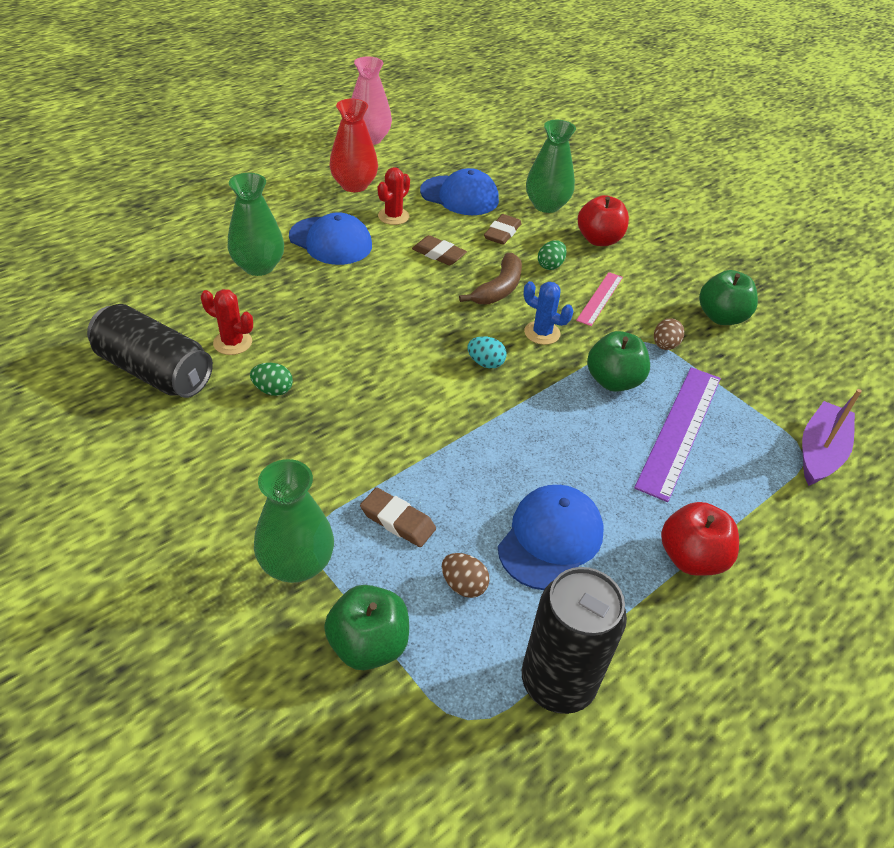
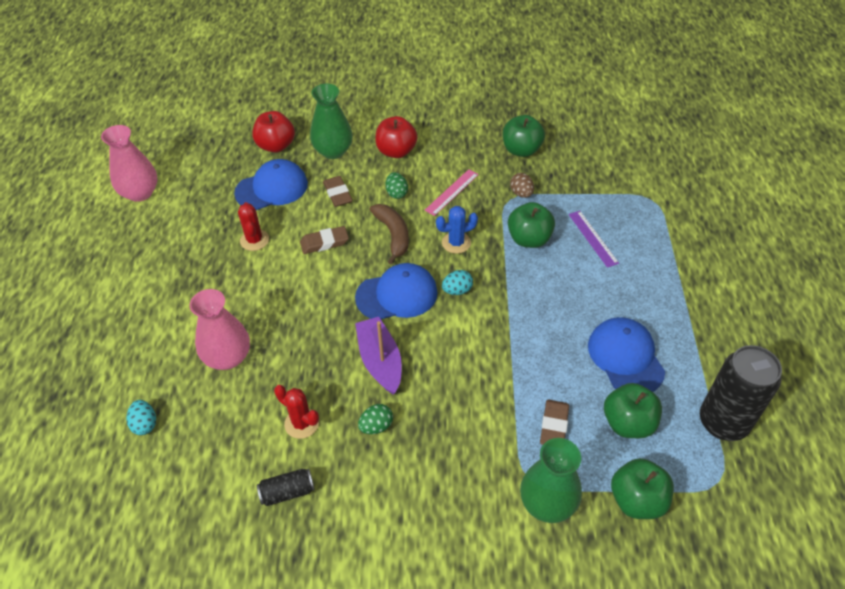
camera: 45 degrees left, 5 degrees up
(153, 260) = (145, 424): none -> turquoise egg
(155, 371) = (287, 492): black can -> black can, size x0.48
(232, 342) = (302, 423): red cactus -> red cactus turned 60 degrees clockwise
(258, 266) = (228, 357): green vase -> pink vase
(330, 241) = (244, 295): blue cap -> blue cap (397, 295)
(354, 185) = (190, 239): red vase -> none
(397, 521) = (554, 426): brown eraser -> brown eraser turned 60 degrees counterclockwise
(463, 585) = (628, 423): brown egg -> green apple
(599, 298) = (451, 192): pink ruler -> pink ruler turned 60 degrees clockwise
(679, 430) = (592, 238): purple ruler -> purple ruler, size x0.56
(691, 558) = (685, 303): red apple -> red apple (276, 146)
(820, 452) = (657, 192): purple boat -> purple boat (380, 361)

